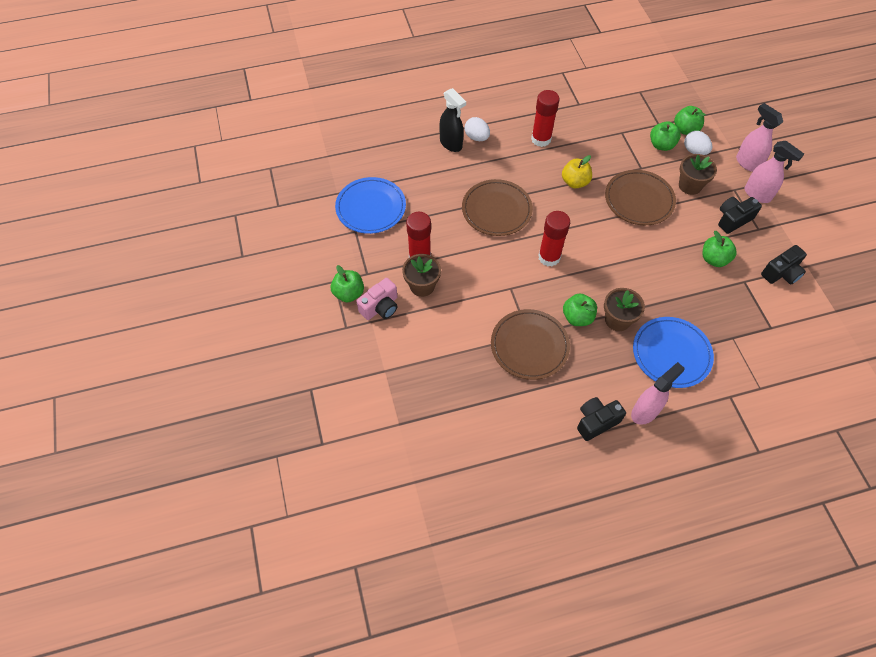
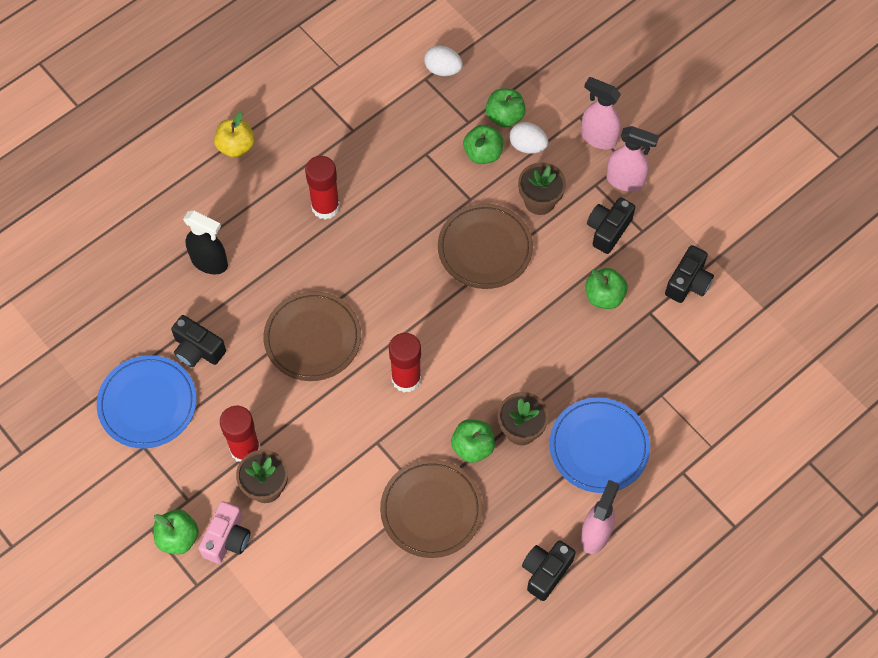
camera: 25 degrees left, 5 degrees up
(418, 189) = (198, 349): none -> black camera
(476, 137) = (239, 238): white egg -> white egg (443, 69)
(575, 182) = (395, 255): yellow apple -> yellow apple (236, 146)

